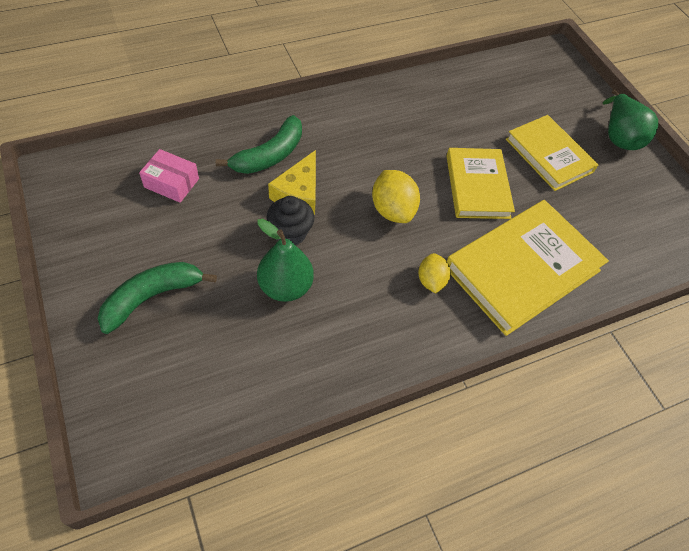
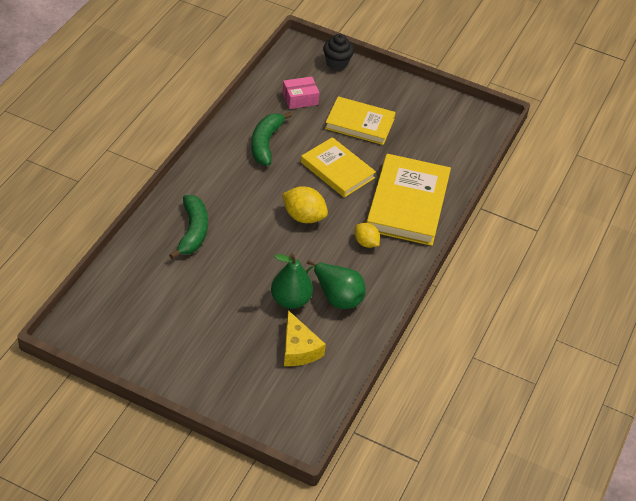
camera: 40 degrees left, 10 degrees down
(152, 297) = (222, 357): green banana -> green banana (265, 143)
(171, 183) = (152, 289): pink box -> pink box (300, 98)
(290, 233) = (259, 269): black cupcake -> black cupcake (337, 63)
(298, 193) = (238, 243): yellow cheese -> yellow cheese (298, 349)
(619, 136) = (388, 85): green pear -> green pear (337, 297)

